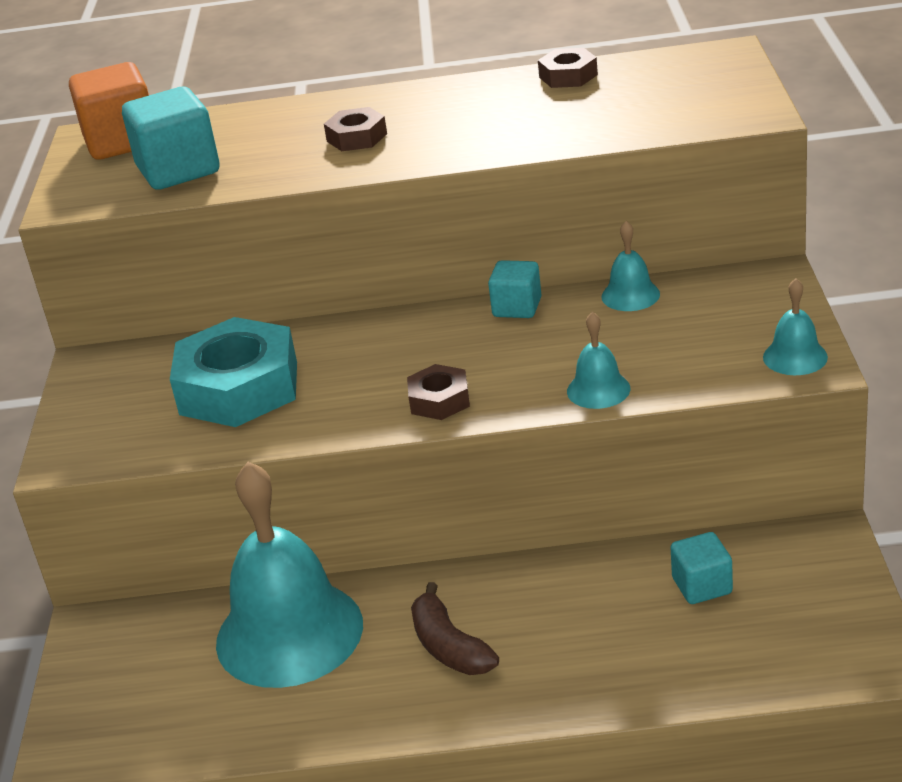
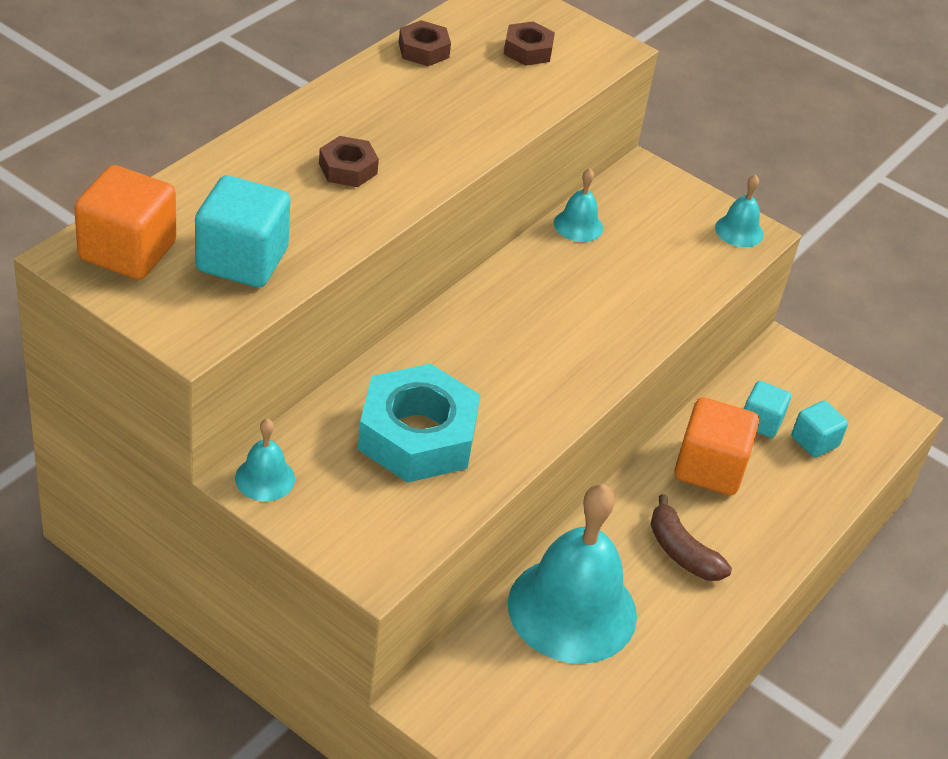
camera: 60 degrees left, 10 degrees up
(439, 400) = (576, 370): brown nut -> brown nut (528, 50)
(449, 647) = (682, 552): brown banana -> brown banana turned 45 degrees clockwise
(517, 307) = (517, 269): turquoise cube -> turquoise cube (814, 442)
(585, 596) = (709, 468): none -> orange cube
(598, 390) = (663, 311): turquoise bell -> turquoise bell (265, 478)

